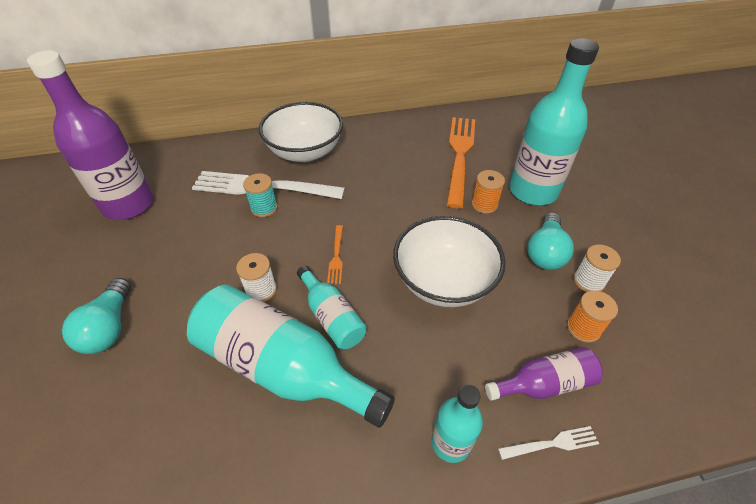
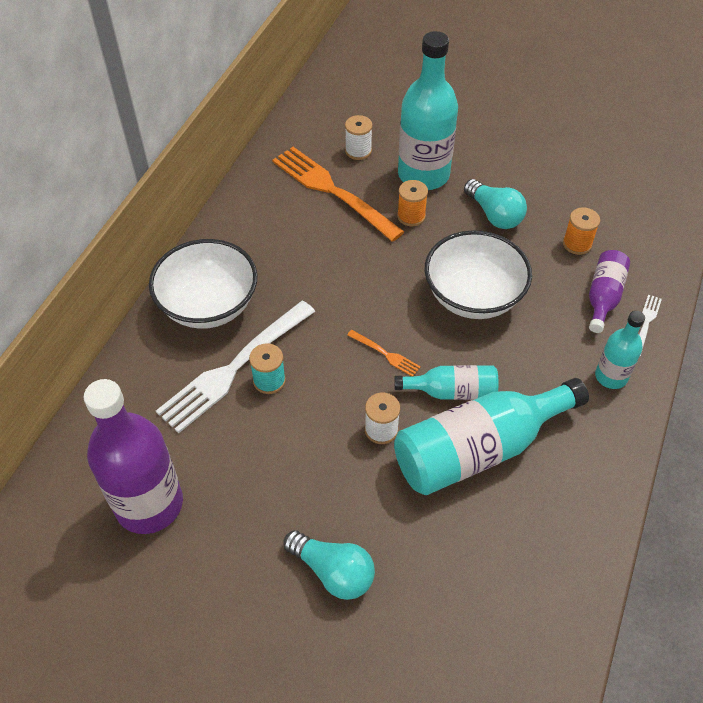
camera: 55 degrees left, 5 degrees up
(588, 281) = (541, 211): white spool -> white spool (358, 151)

